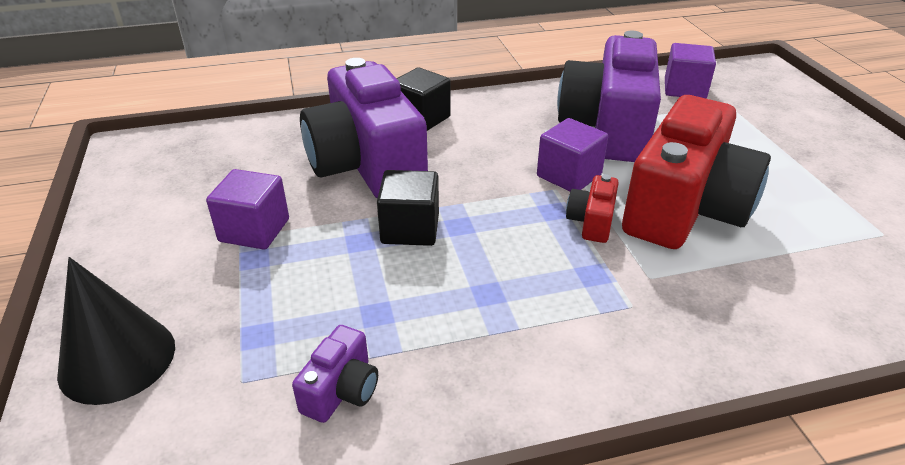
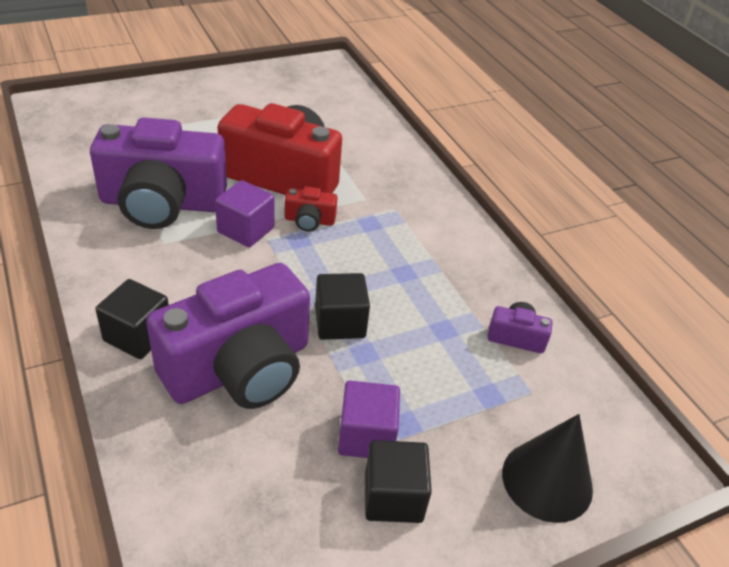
camera: 105 degrees left, 5 degrees up
(180, 238) = (393, 496): none -> black cube
(684, 89) = (86, 152): purple cube -> none

